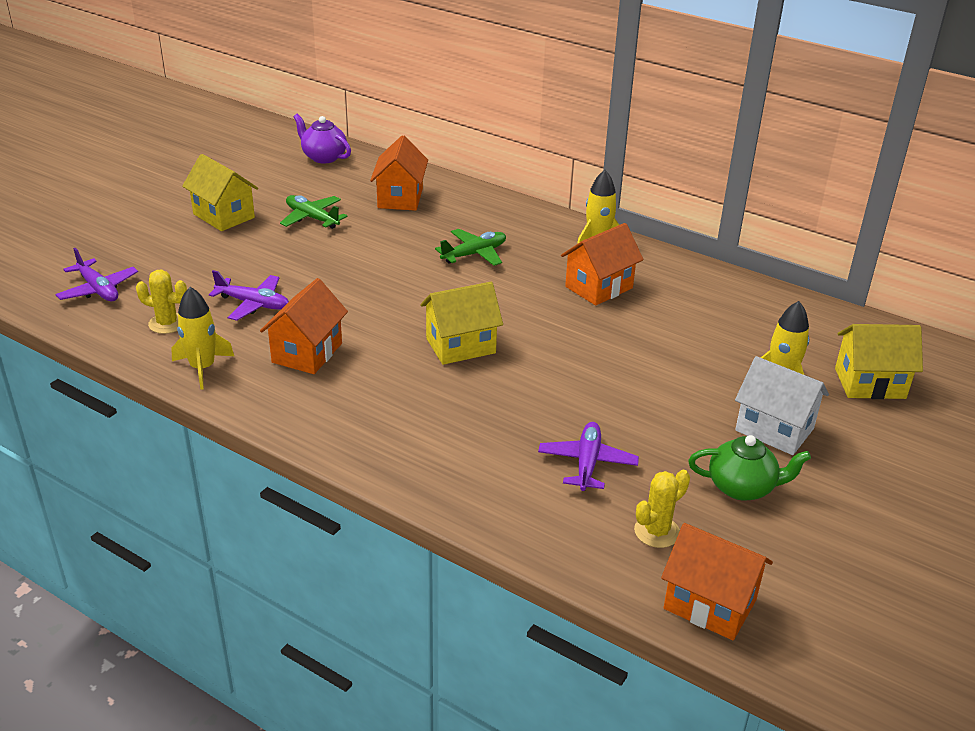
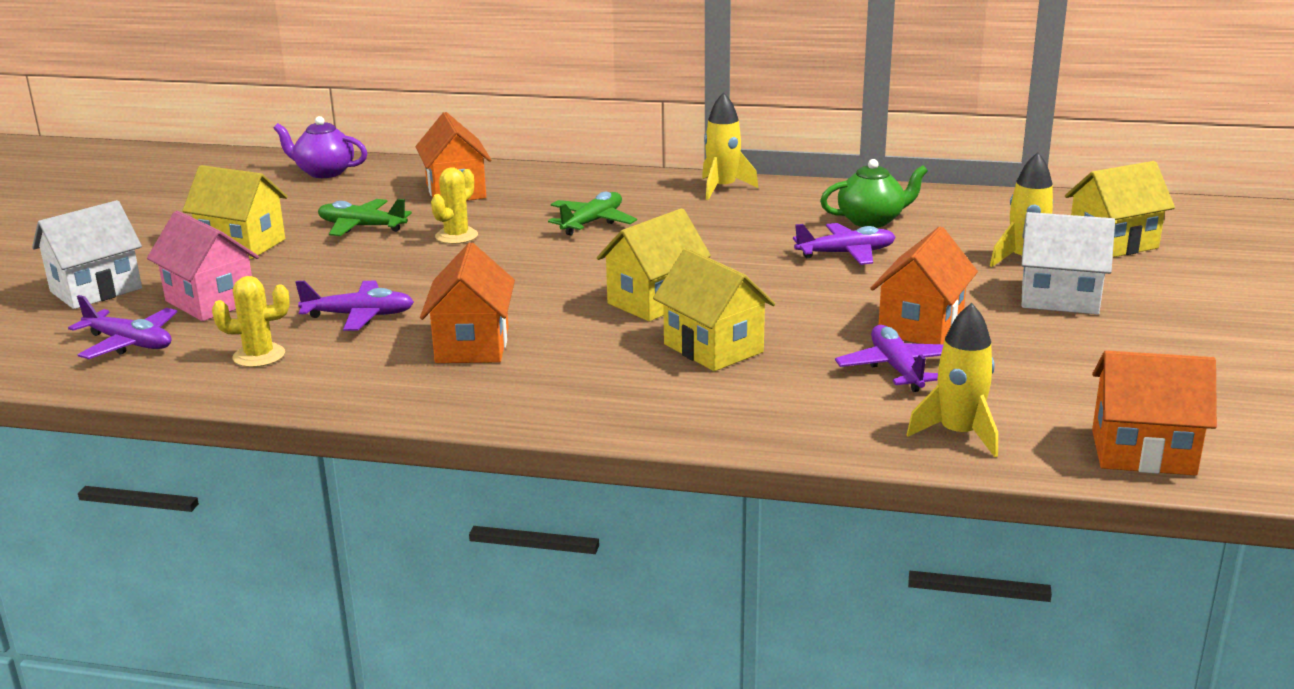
camera: 20 degrees left, 10 degrees down
(108, 235) = (96, 290): none -> white house
(170, 265) = (210, 302): none -> pink house
(202, 368) = (348, 387): yellow rocket -> yellow rocket (959, 434)
(468, 403) = (713, 348): none -> yellow house
(599, 287) = (761, 223): orange house -> orange house (921, 326)
(640, 336) = (846, 253): none -> purple plane
(657, 532) = (1028, 407): yellow cactus -> yellow cactus (456, 236)
(742, 487) = (1076, 351): green teapot -> green teapot (871, 221)

